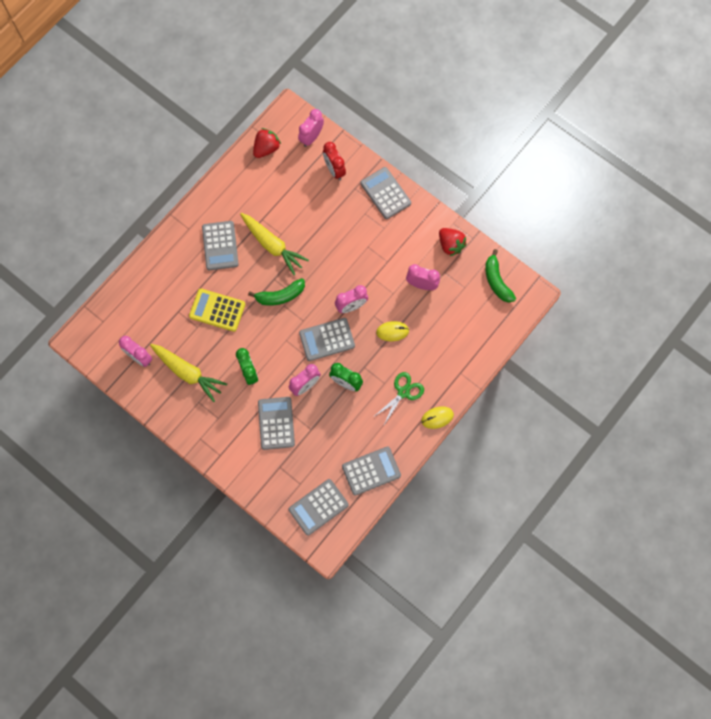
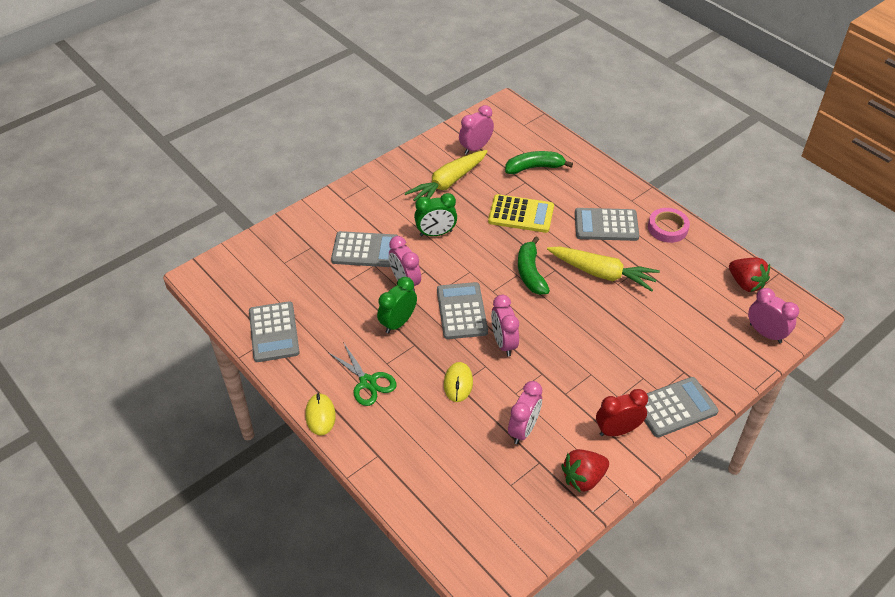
camera: 100 degrees right, 25 degrees down
(216, 201) = (667, 228): none -> pink tape
(217, 310) = (521, 214): yellow calculator -> yellow calculator turned 75 degrees clockwise
(272, 245) = (602, 273): yellow carrot -> yellow carrot turned 120 degrees counterclockwise
(318, 507) = (249, 276): grey calculator -> none
(334, 170) = (713, 352): red clock -> red clock (617, 430)
(497, 281) = (514, 532): green banana -> green banana (534, 167)

